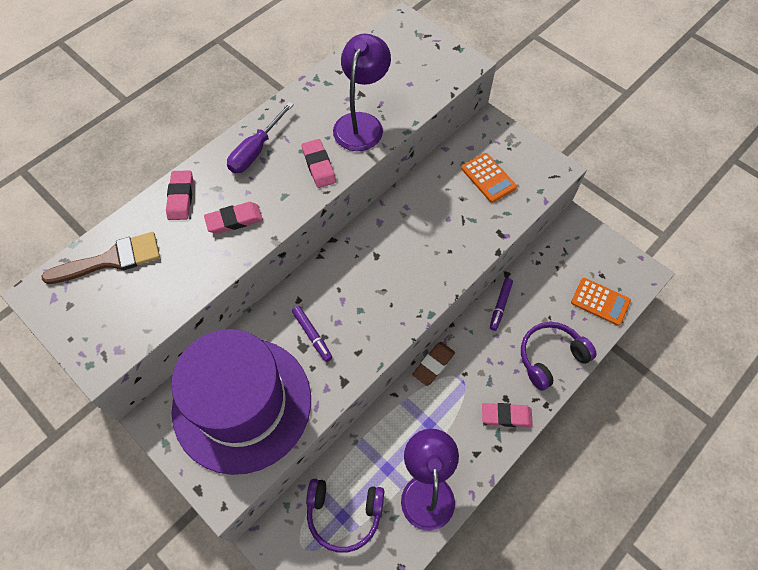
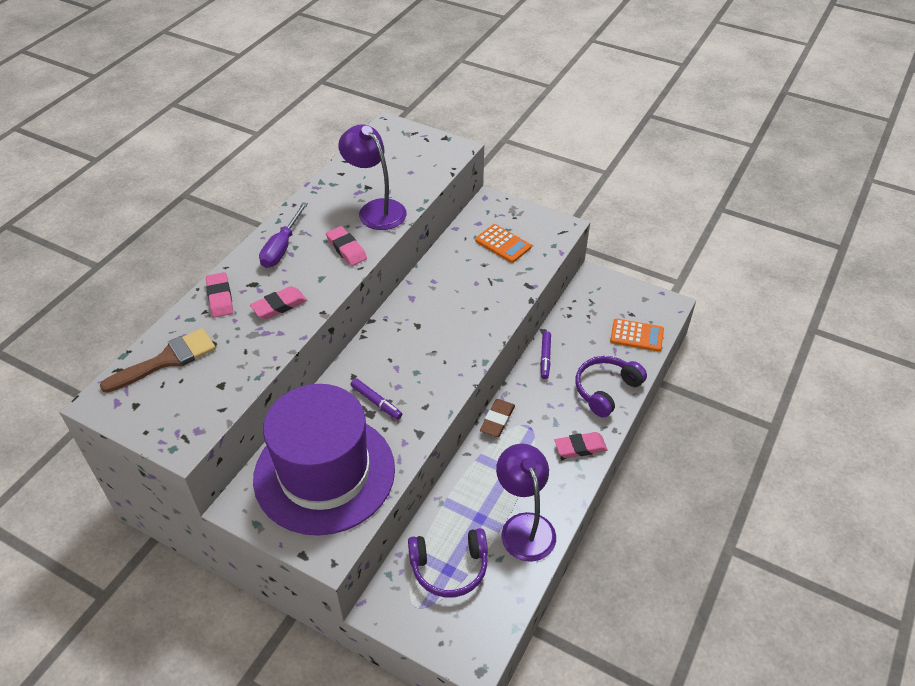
camera: 15 degrees left, 15 degrees down
(361, 123) = (376, 209): purple lamp -> purple lamp turned 45 degrees counterclockwise

